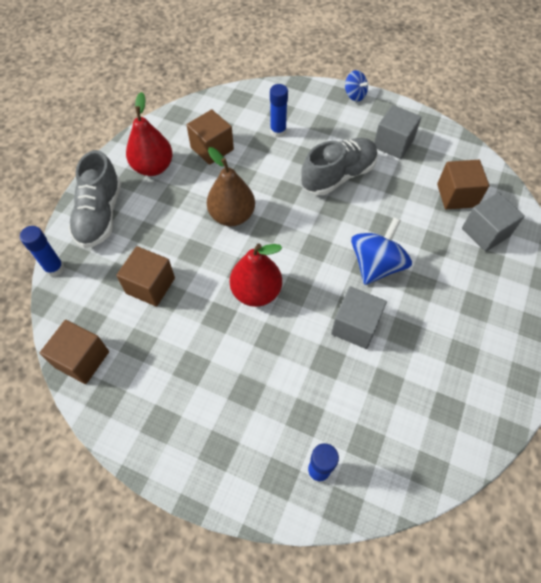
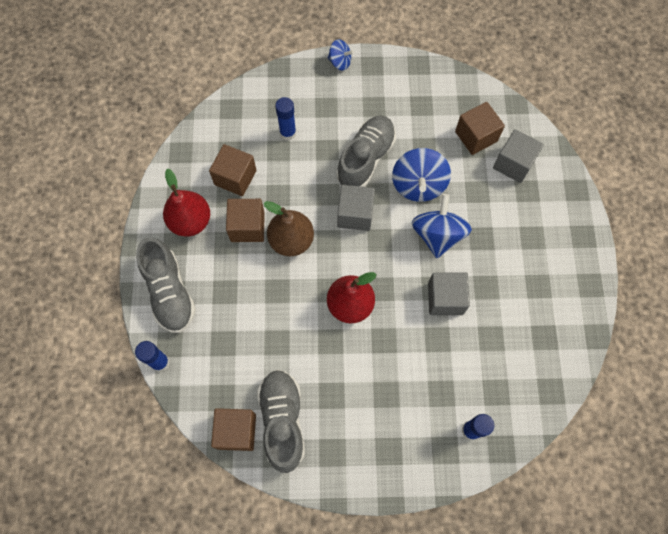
camera: 25 degrees left, 10 degrees up
(130, 369) = (282, 420): none -> grey shoe
(150, 285) = (256, 340): brown cube -> brown cube (247, 227)
(378, 215) = (418, 185): none -> blue spinning top
(393, 143) = (399, 103): grey cube -> grey cube (355, 214)

